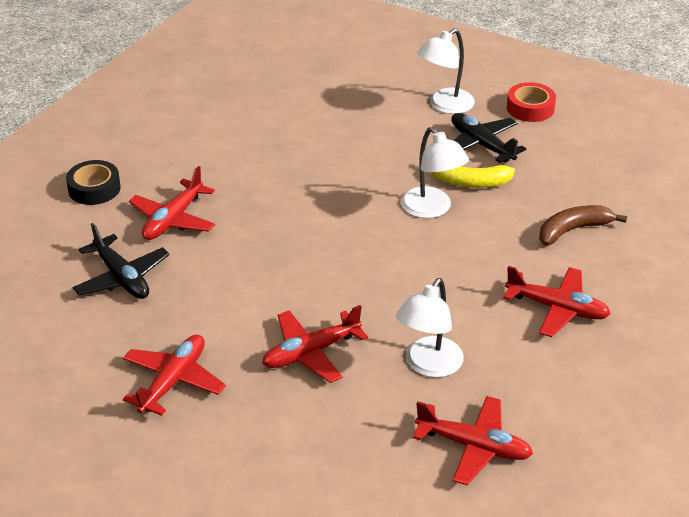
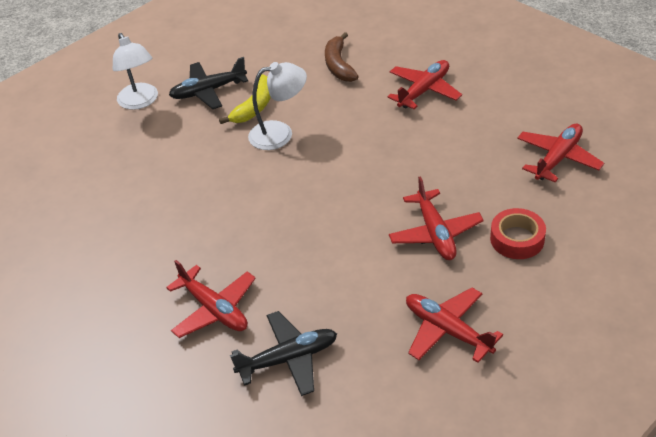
camera: 70 degrees left, 5 degrees up
(94, 188) = (129, 373): black tape -> none
(428, 365) = (468, 167): white lamp -> none
(530, 108) = (174, 56): red tape -> red tape (517, 239)

